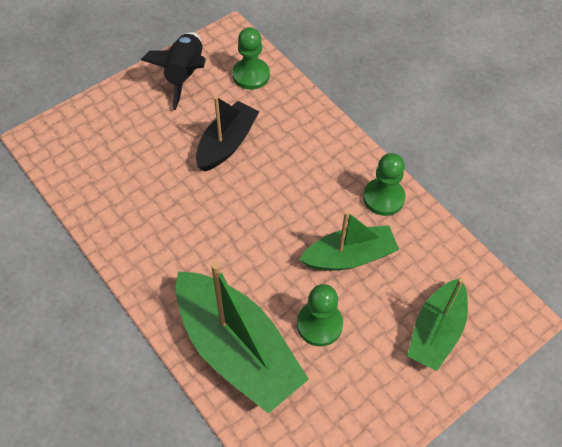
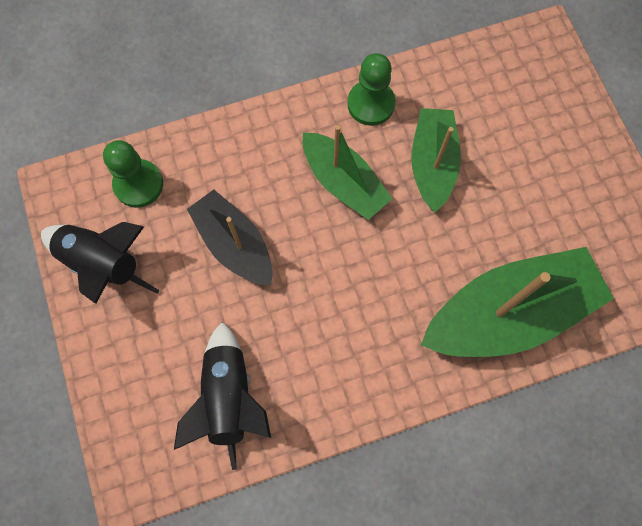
camera: 70 degrees left, 15 degrees up
(110, 175) = (229, 397): none -> black rocket
(319, 324) = (503, 221): green pawn -> none
(436, 331) = (540, 116): green boat -> green boat (343, 182)

